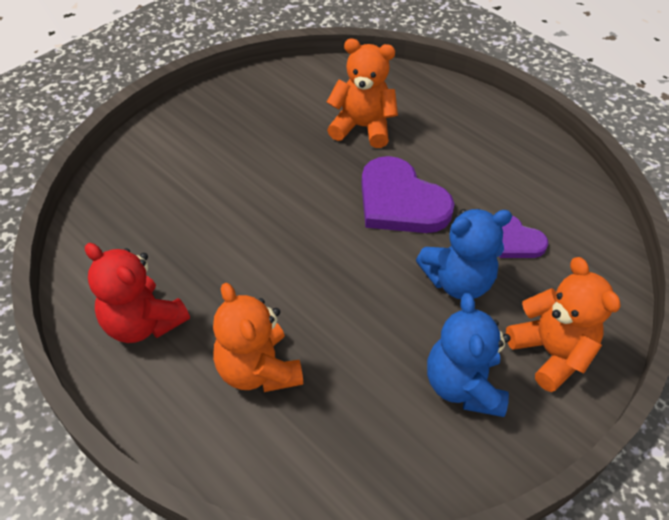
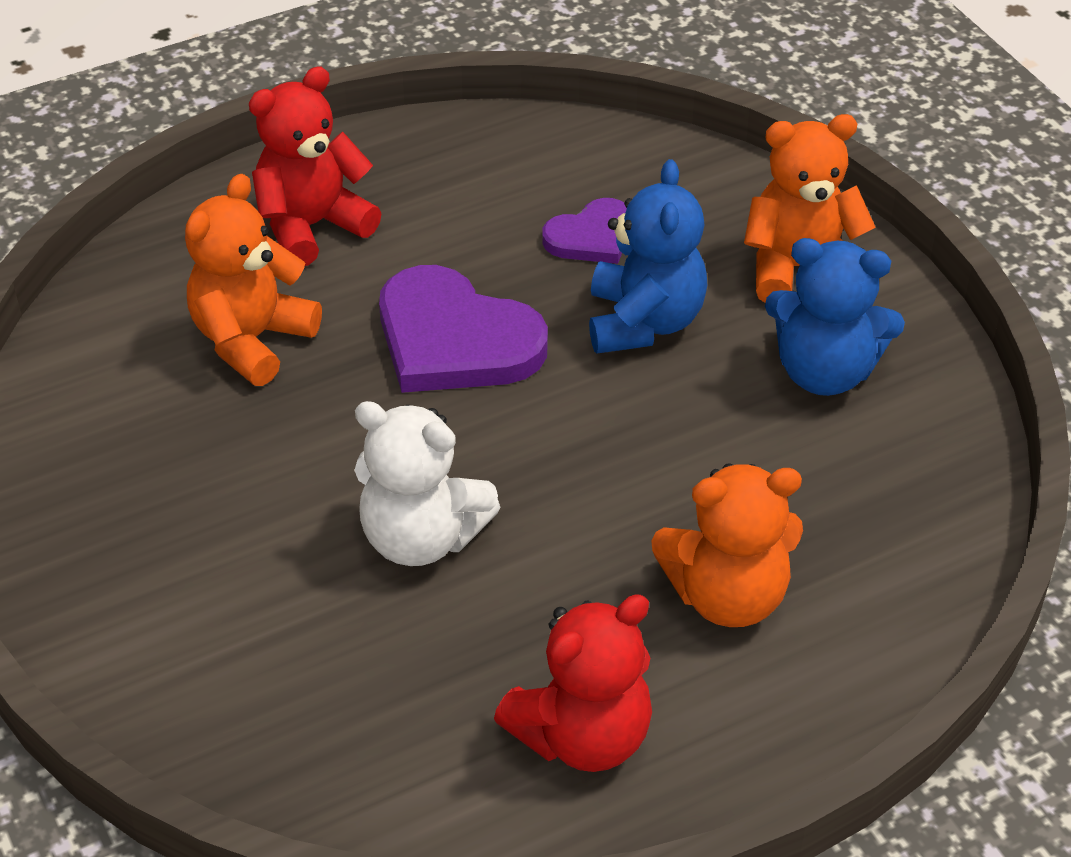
camera: 70 degrees left, 5 degrees down
(256, 224) = (421, 537): none -> white teddy bear
(400, 201) = (455, 339): purple heart -> purple heart turned 60 degrees clockwise
(453, 126) = (312, 226): none -> red teddy bear

